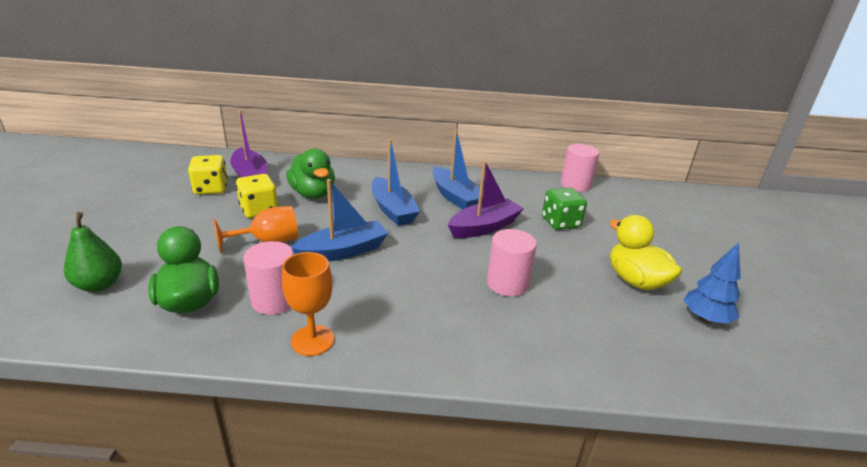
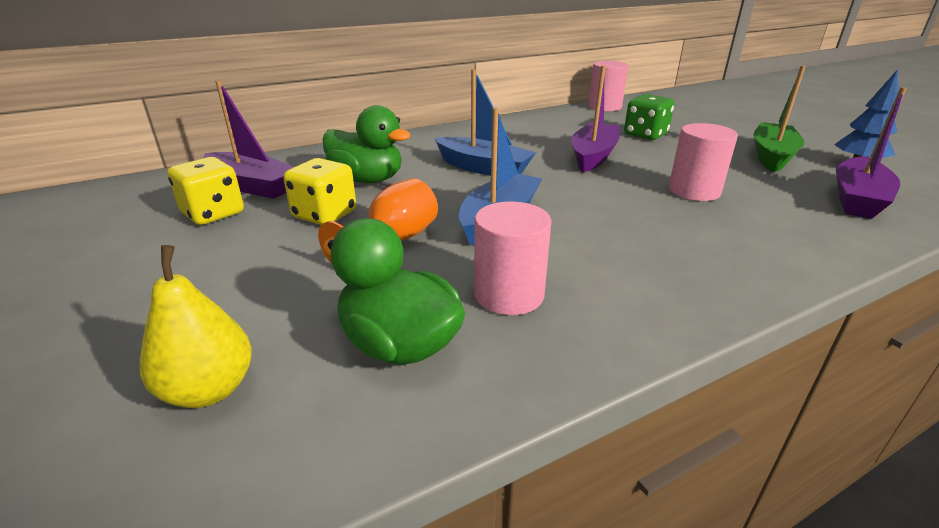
camera: 30 degrees left, 0 degrees up
(99, 285) = (209, 390): green pear -> yellow pear
(312, 340) = (624, 314): orange goblet -> none
(455, 197) = (523, 141): blue boat -> none
(632, 345) = (857, 199): none -> purple boat
(635, 281) = (772, 156): yellow duck -> green boat

